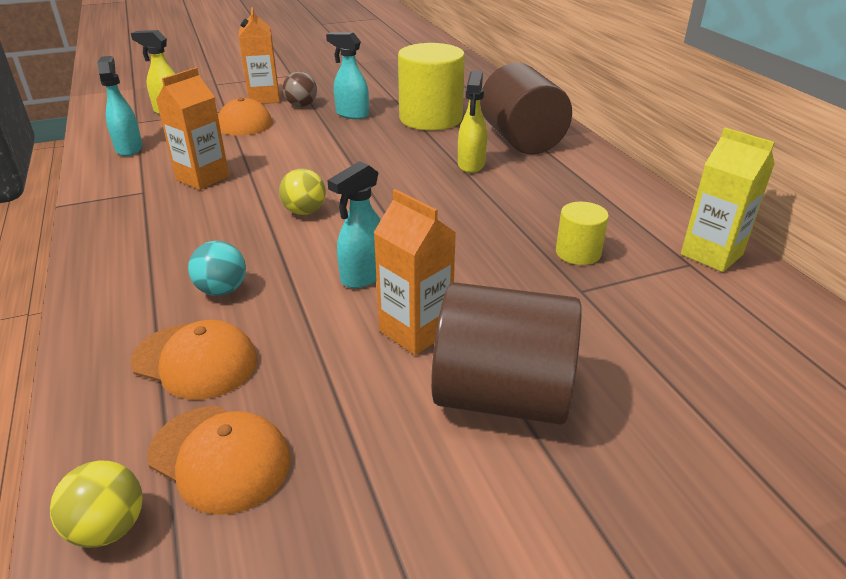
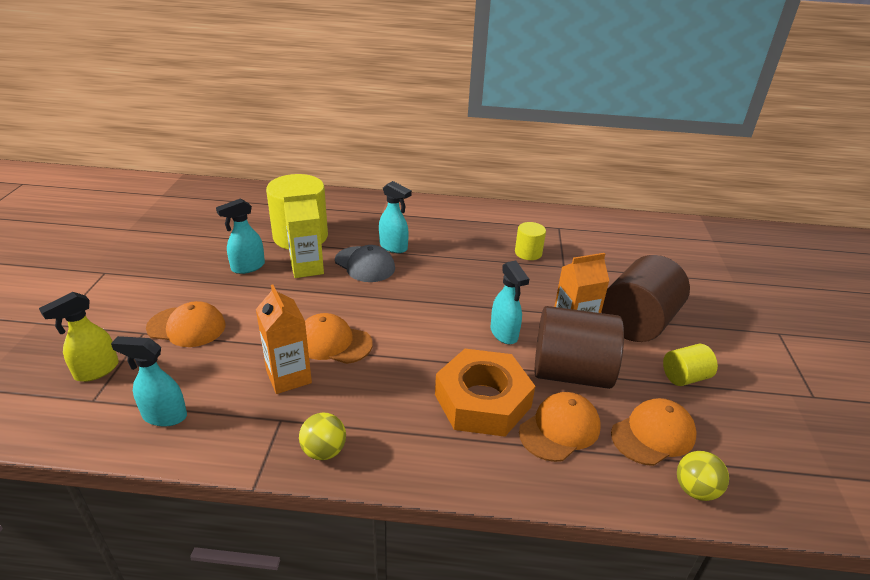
camera: 65 degrees left, 0 degrees up
(222, 290) = (482, 401): turquoise ball -> orange nut
(264, 98) = (145, 302): orange carton -> none
(267, 182) = (333, 342): none -> orange cap
(301, 105) = (193, 286): brown ball -> none
(304, 211) = (399, 336): yellow ball -> yellow ball (324, 451)
(388, 480) = (684, 377): none -> yellow cylinder
(417, 160) = (365, 264): none -> grey cap
(471, 165) = (393, 247): yellow spray bottle -> turquoise spray bottle
(521, 140) = (377, 217): brown cylinder -> brown cylinder (571, 373)
(711, 254) = (554, 218): yellow carton -> yellow carton (307, 268)

